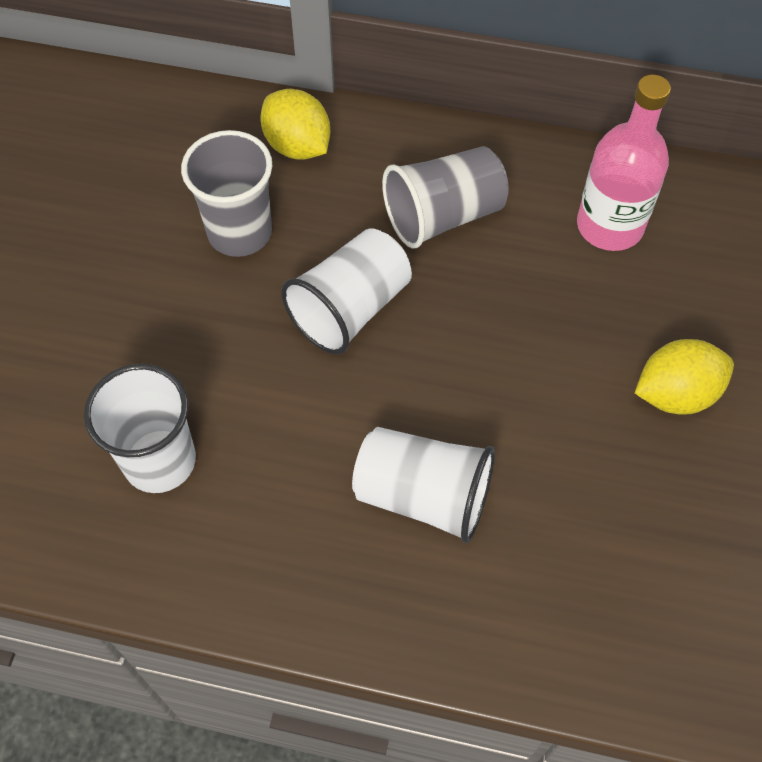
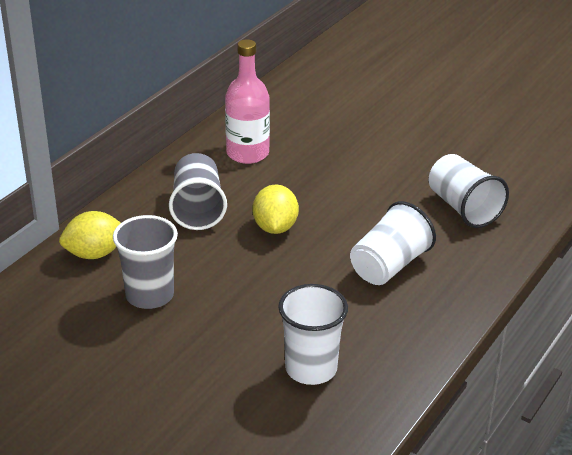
camera: 70 degrees left, 25 degrees down
(350, 309) = (243, 262): white cup -> white cup (463, 208)
(675, 394) = (370, 164): yellow lemon -> yellow lemon (275, 227)

